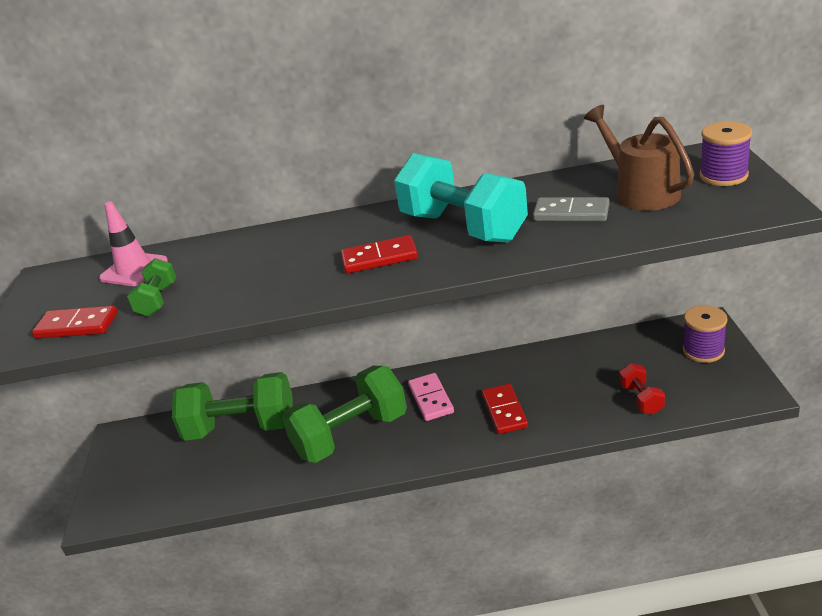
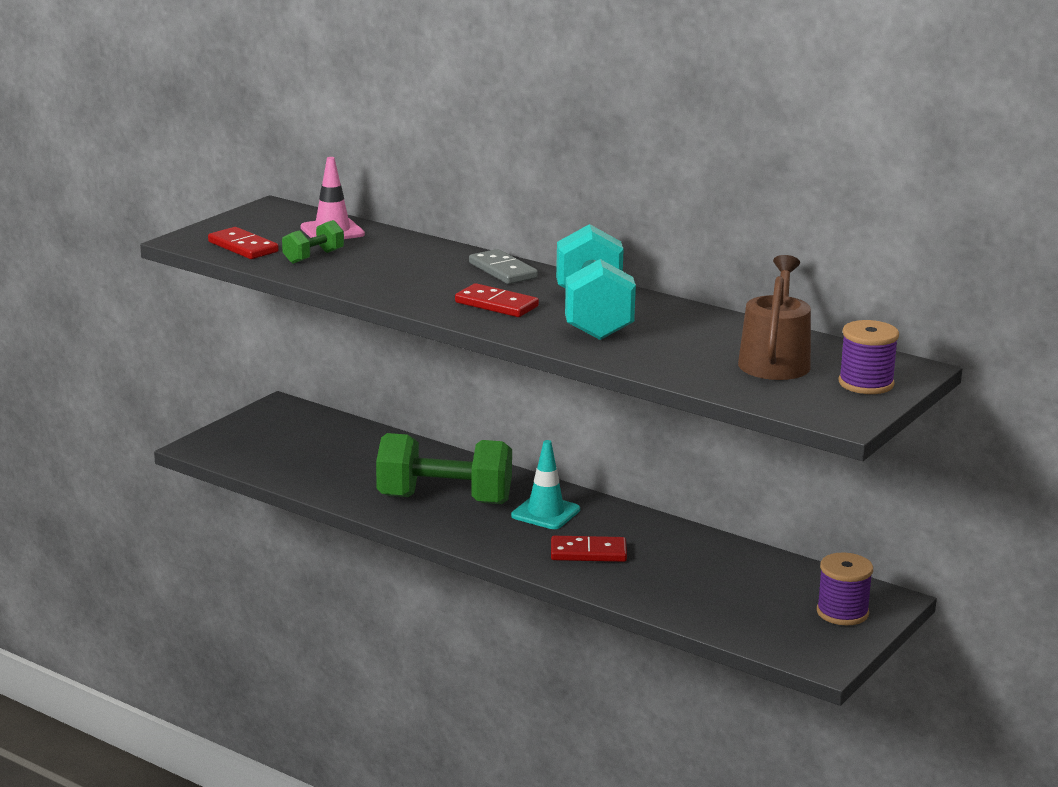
camera: 35 degrees right, 10 degrees down
(241, 428) = (373, 450): green dumbbell -> none
(430, 399) = (545, 513): pink domino -> turquoise traffic cone
(504, 411) = (588, 552): red domino -> red domino turned 60 degrees clockwise
(571, 213) = (689, 346): grey domino -> grey domino (503, 270)
(641, 399) = (715, 609): red dumbbell -> none

